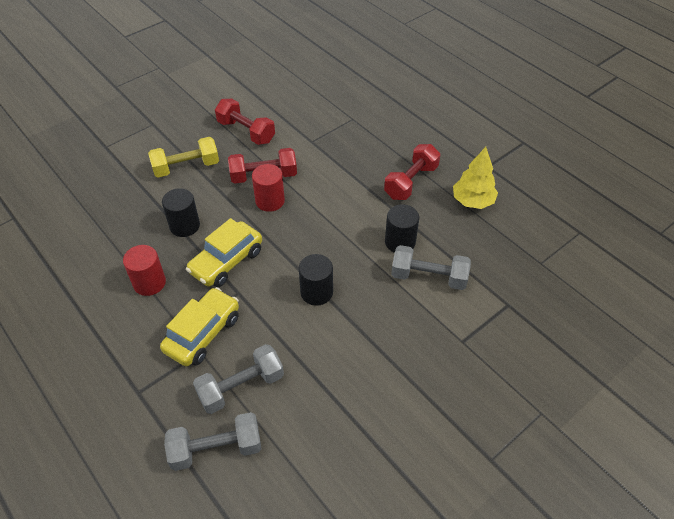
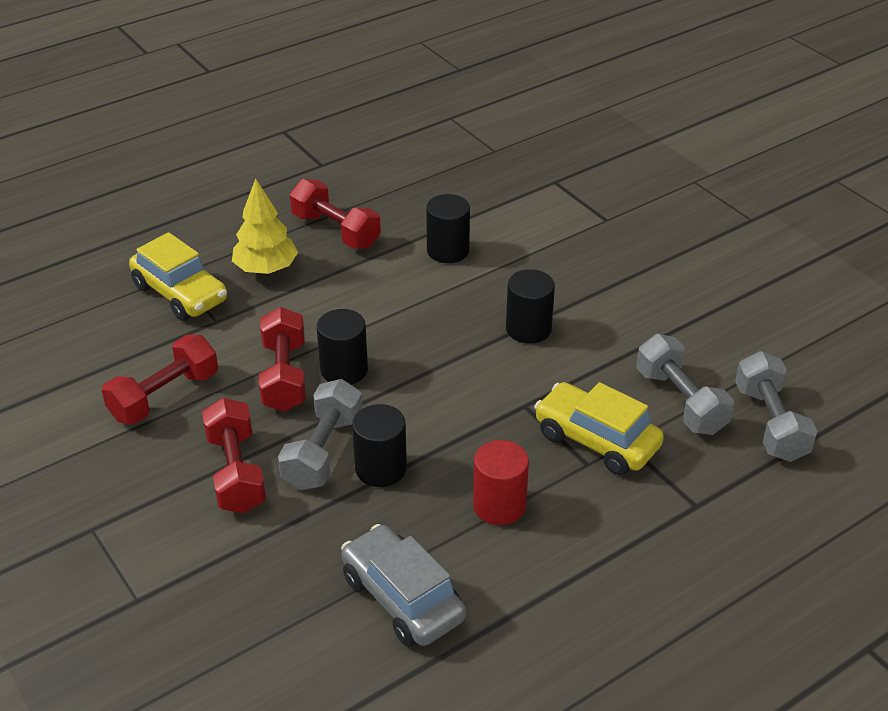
camera: 85 degrees left, 10 degrees down
(87, 243) = (402, 598): none -> grey car
(186, 167) = (236, 472): yellow dumbbell -> red dumbbell
(226, 262) = (464, 417): yellow car -> yellow car (180, 293)
(270, 201) = (344, 370): red cylinder -> black cylinder
(428, 277) = (510, 233): grey dumbbell -> grey dumbbell (323, 451)
(472, 201) = (384, 185): yellow tree -> yellow tree (266, 269)

